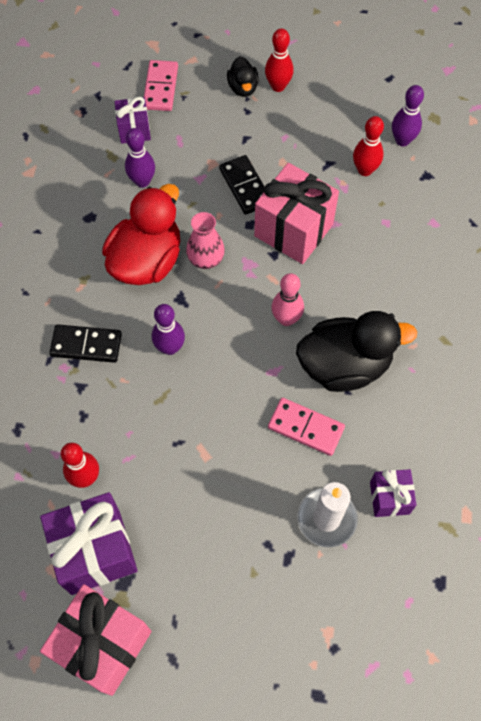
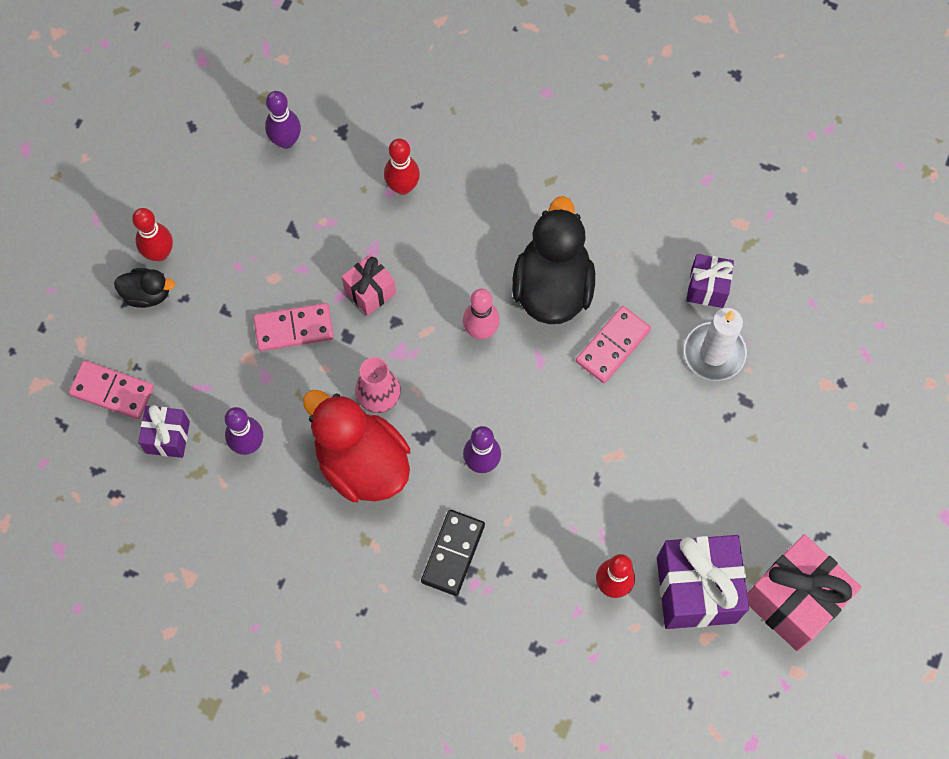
camera: 75 degrees left, 5 degrees up
(245, 186) = (294, 329): black domino -> pink domino
(293, 230) = (370, 292): pink gift -> pink gift, size x0.54
(364, 170) = (313, 193): red bowling pin -> red bowling pin (403, 187)

